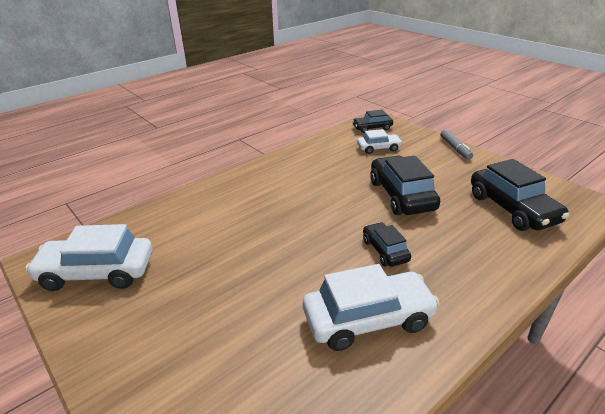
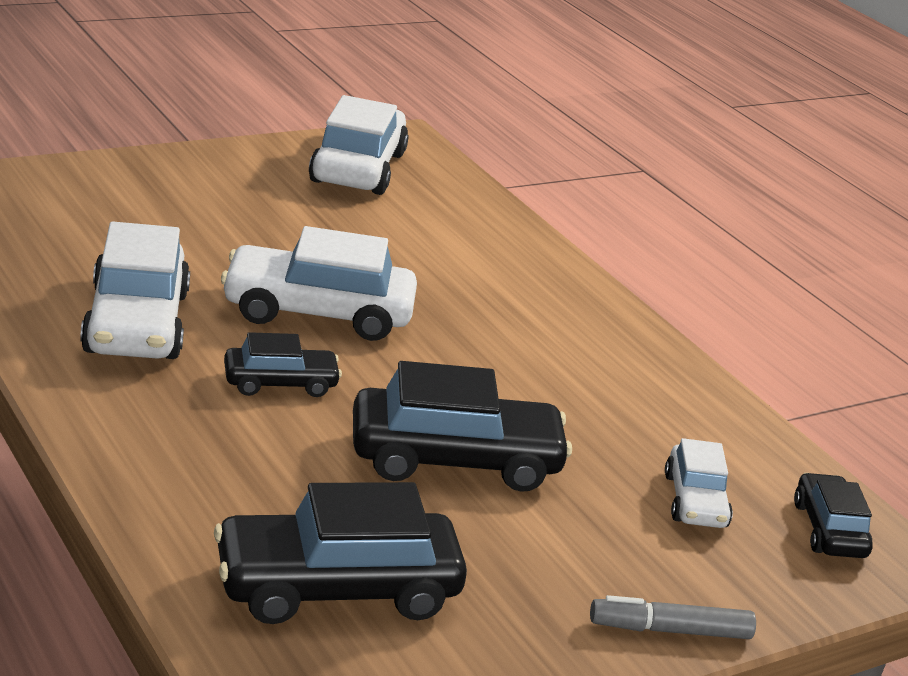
camera: 95 degrees right, 5 degrees down
(305, 252) = (317, 312): none -> white car

